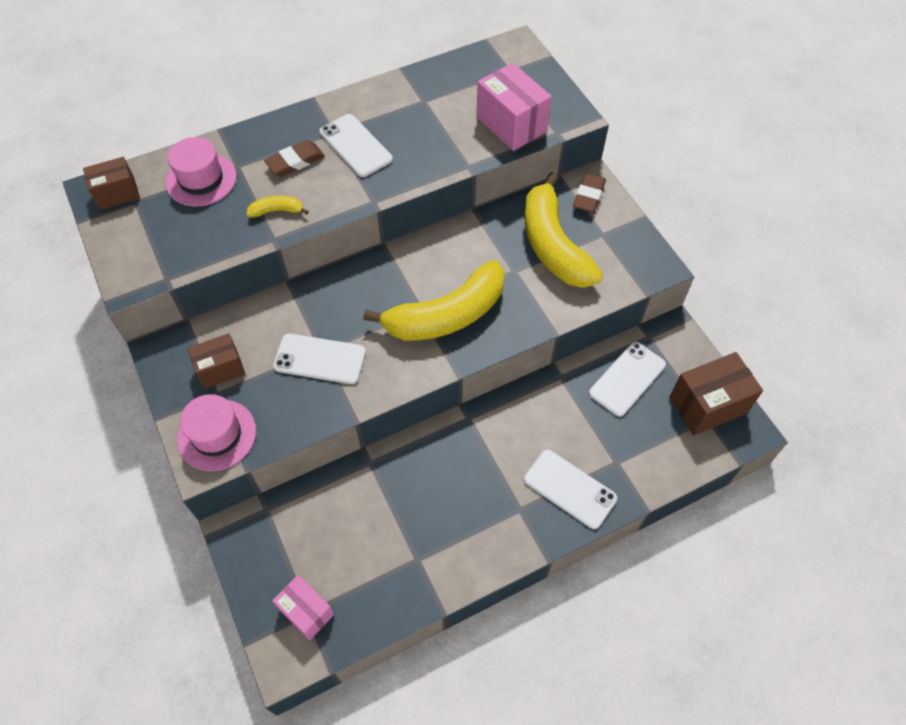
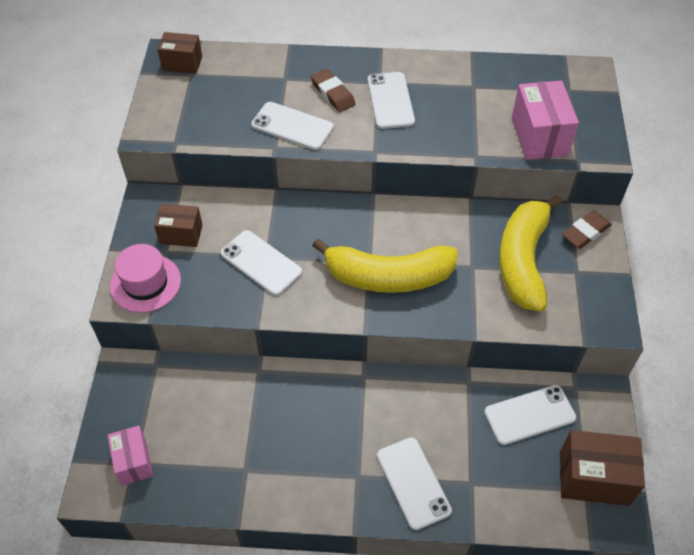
camera: 30 degrees right, 5 degrees down
(201, 179) = (250, 78): pink hat -> none
(277, 211) = (292, 126): yellow banana -> white phone
(295, 161) = (333, 93): brown eraser -> brown eraser turned 60 degrees clockwise

